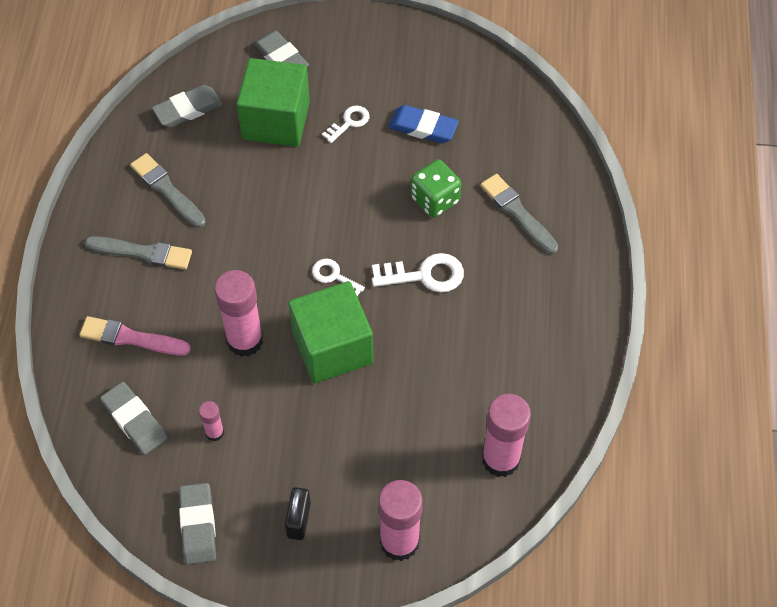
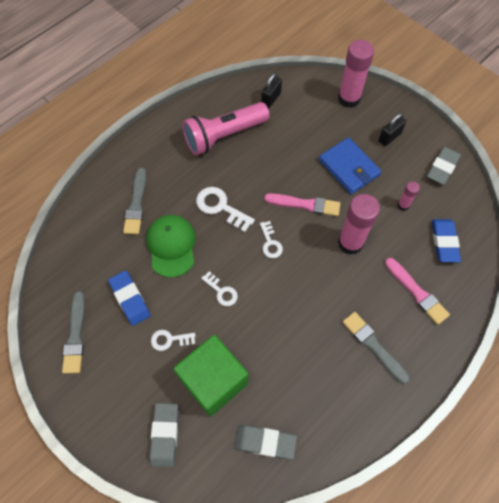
camera: 140 degrees left, 5 degrees up
(134, 420) = (444, 242): grey eraser -> blue eraser
(167, 190) = (326, 382): grey brush -> grey brush (75, 335)
(318, 434) = (349, 167): none -> blue wallet
(332, 347) = (305, 204): green cube -> pink brush
(340, 195) = (221, 291): none -> white key
(435, 200) = (171, 246): green dice -> green cap
(500, 459) = (271, 99): pink glue stick -> black padlock
(507, 362) = (224, 136): none -> pink flashlight

